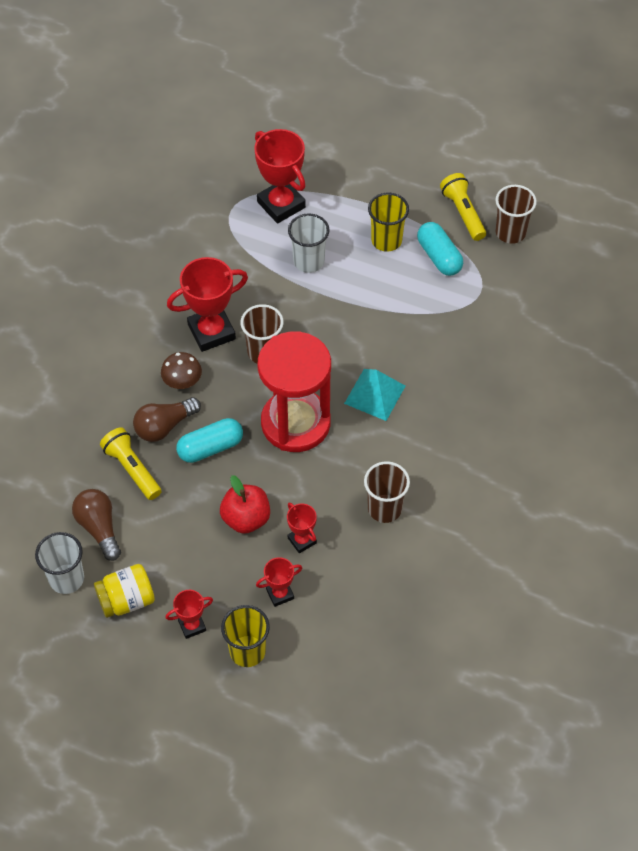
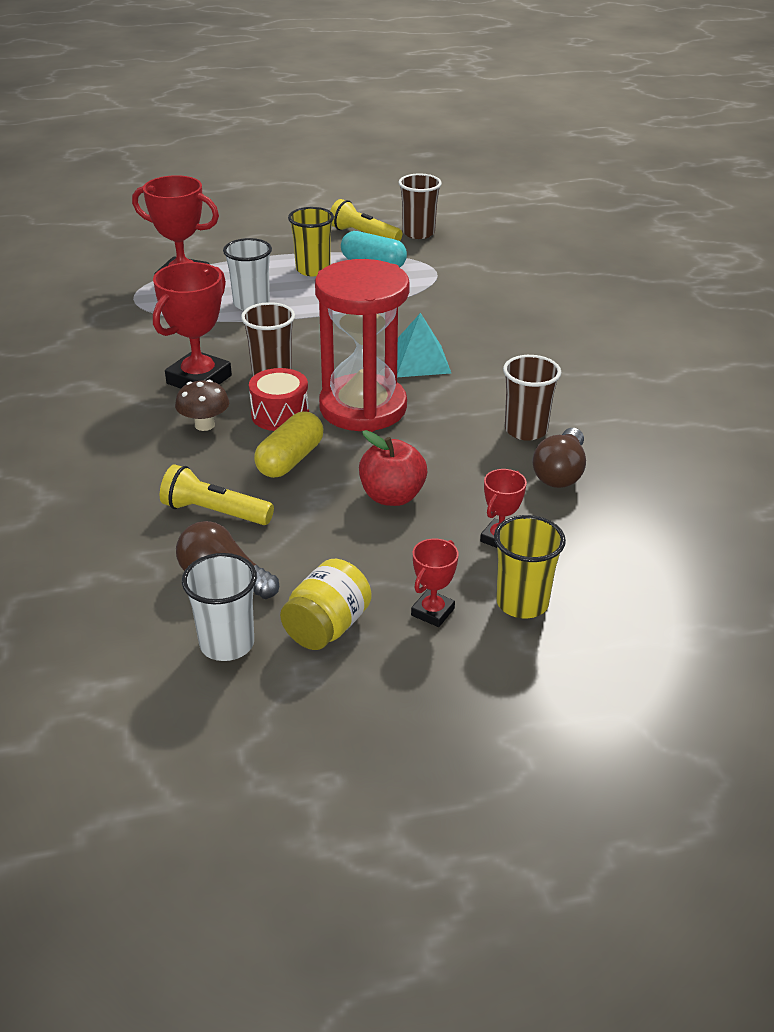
camera: 35 degrees left, 20 degrees down
(164, 426) = (218, 464): brown light bulb -> brown light bulb (560, 473)
(210, 448) = (290, 460): turquoise capsule -> yellow capsule
(237, 399) = (280, 414): none -> red drum
(302, 540) = (472, 487): red trophy -> none

